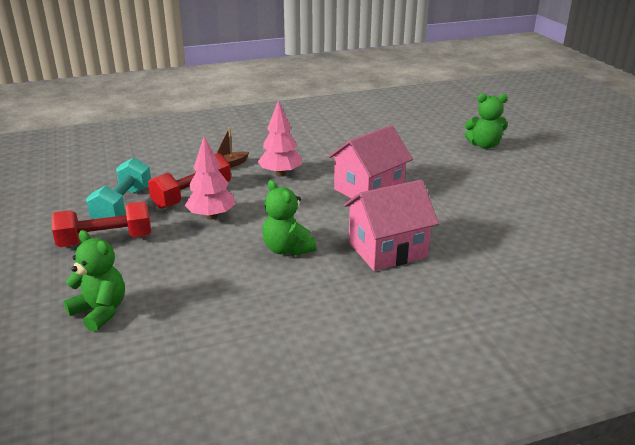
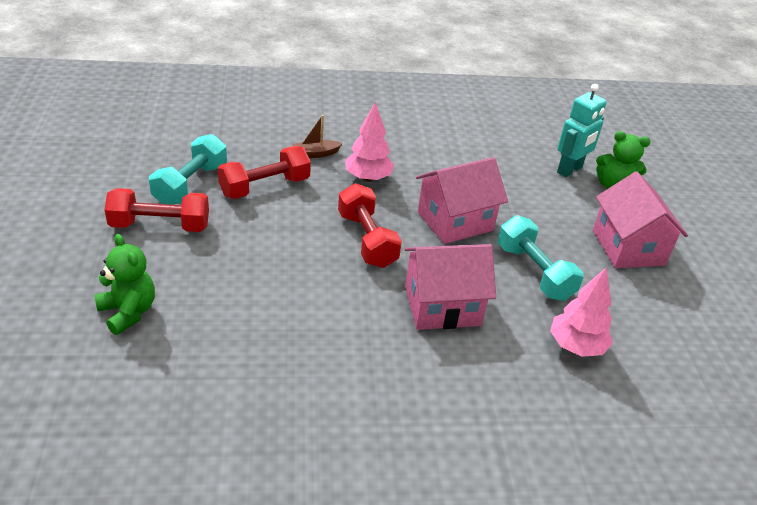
camera: 10 degrees right, 10 degrees up
(211, 216) = (275, 219): pink tree -> pink tree (576, 346)
(287, 249) = (337, 280): green teddy bear -> none
(300, 216) = (367, 240): none -> red dumbbell
(444, 140) = (570, 170): none -> turquoise robot
(451, 212) = (534, 272): none -> turquoise dumbbell
(517, 182) = (628, 247): none -> pink house

